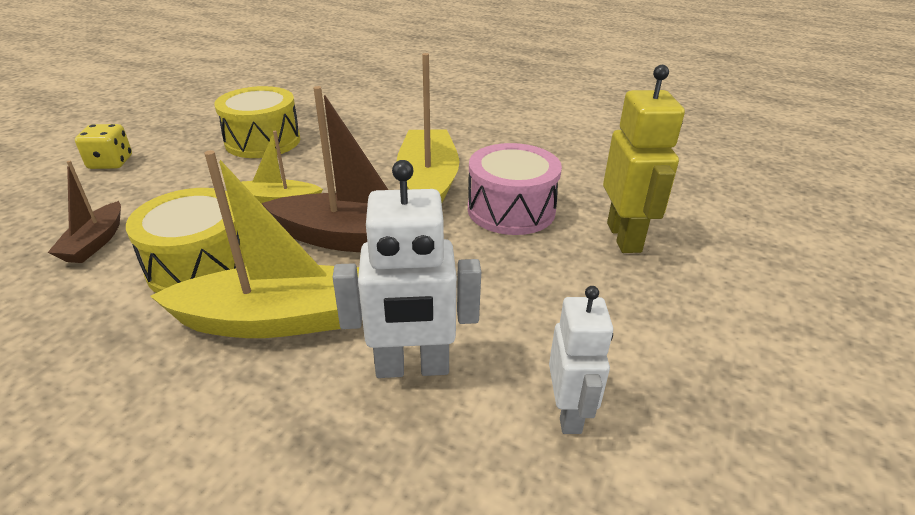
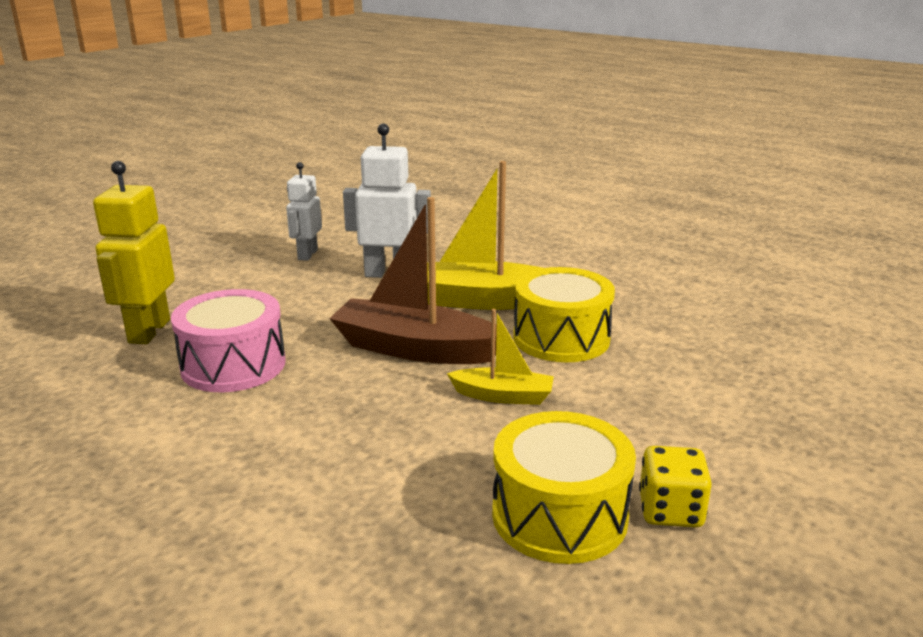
camera: 170 degrees left, 10 degrees down
(95, 242) = (685, 366): brown boat -> none
(110, 163) = (790, 483): yellow dice -> yellow dice (670, 510)
(428, 183) = (308, 406): yellow boat -> none

